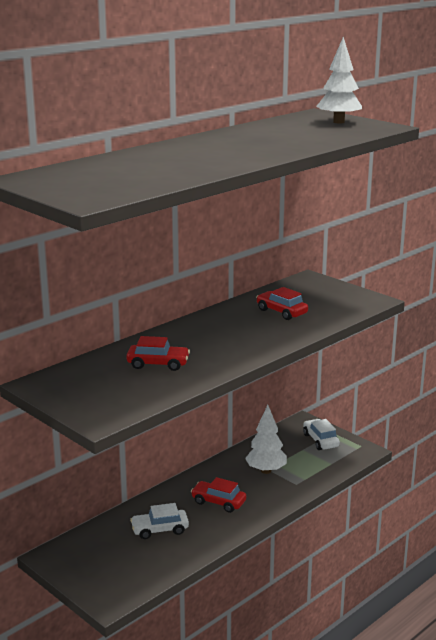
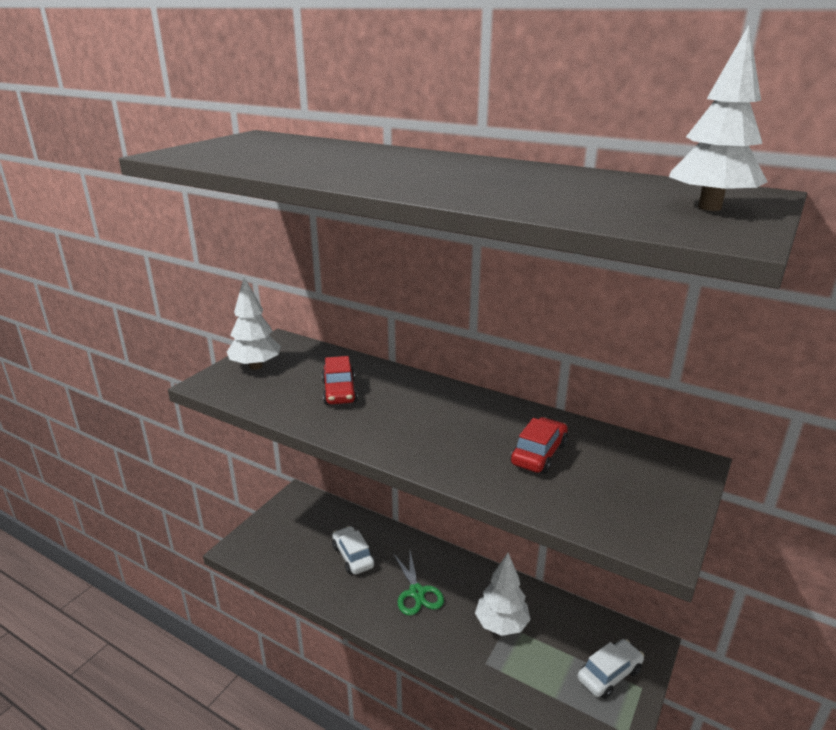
camera: 75 degrees right, 5 degrees up
(82, 397) = (256, 366): none -> white tree
(218, 502) = (417, 592): red car -> green scissors

